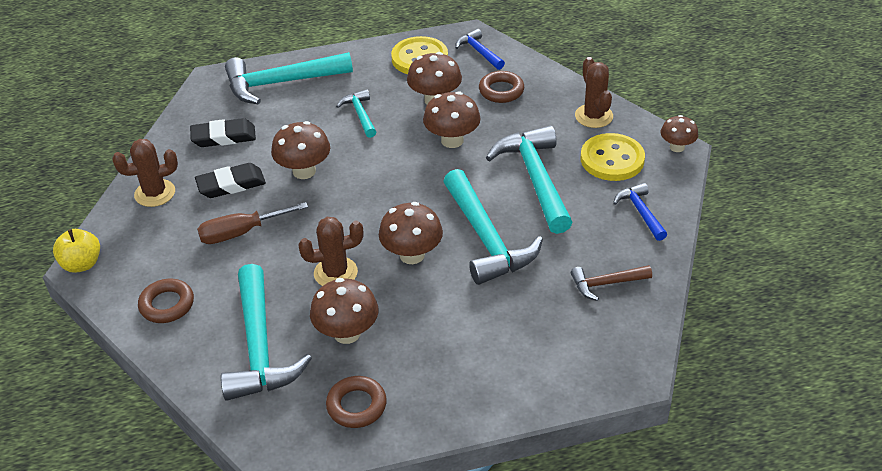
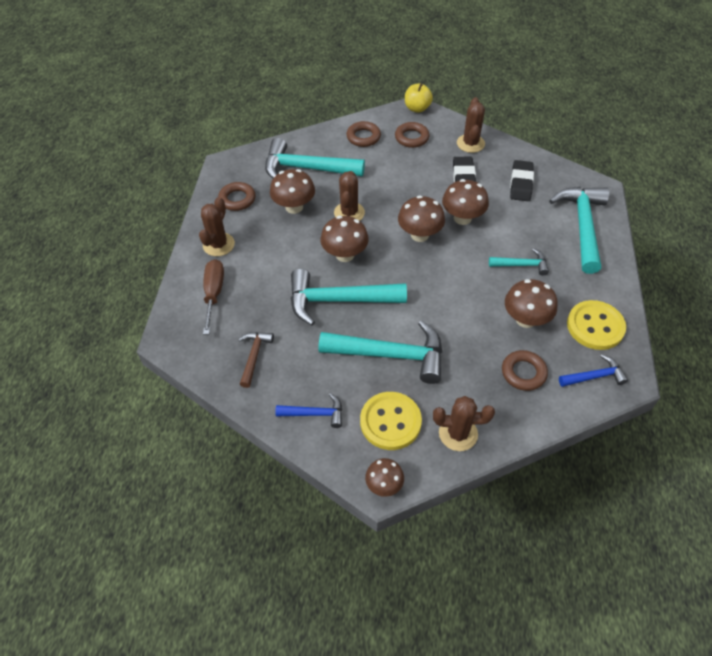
camera: 110 degrees right, 10 degrees up
(156, 252) = (411, 138): none -> brown ring
(241, 233) = (411, 176): brown screwdriver -> brown screwdriver (214, 294)
(452, 140) = (464, 314): brown mushroom -> brown mushroom (419, 235)
(456, 390) = (218, 244): none -> brown cactus

